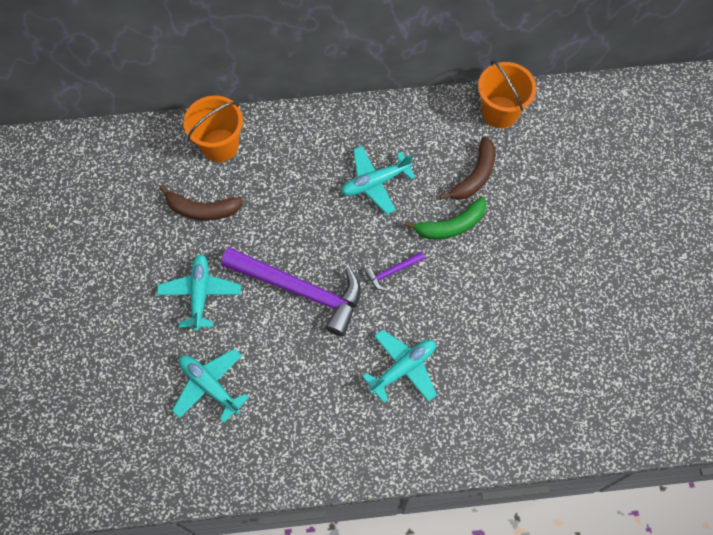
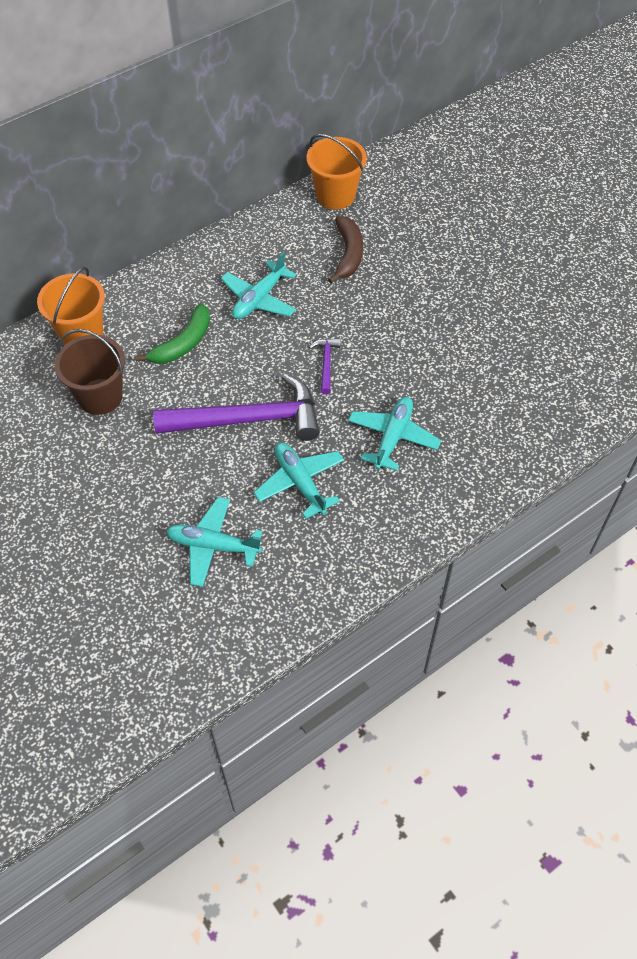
camera: 30 degrees left, 10 degrees down
(200, 294) = (148, 470): turquoise plane -> turquoise plane (300, 483)
(202, 209) = (100, 396): brown banana -> brown bucket
(392, 272) = (326, 363): purple hammer -> purple hammer turned 150 degrees clockwise
(451, 225) = (354, 302): green banana -> green banana (183, 343)

